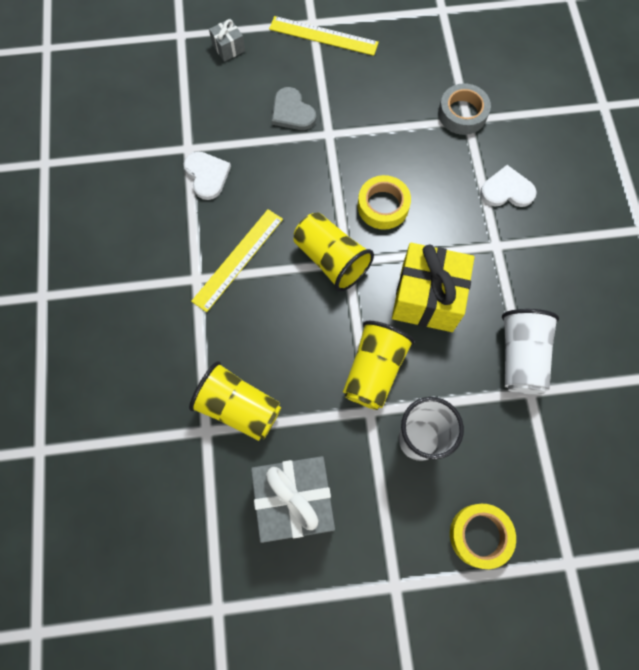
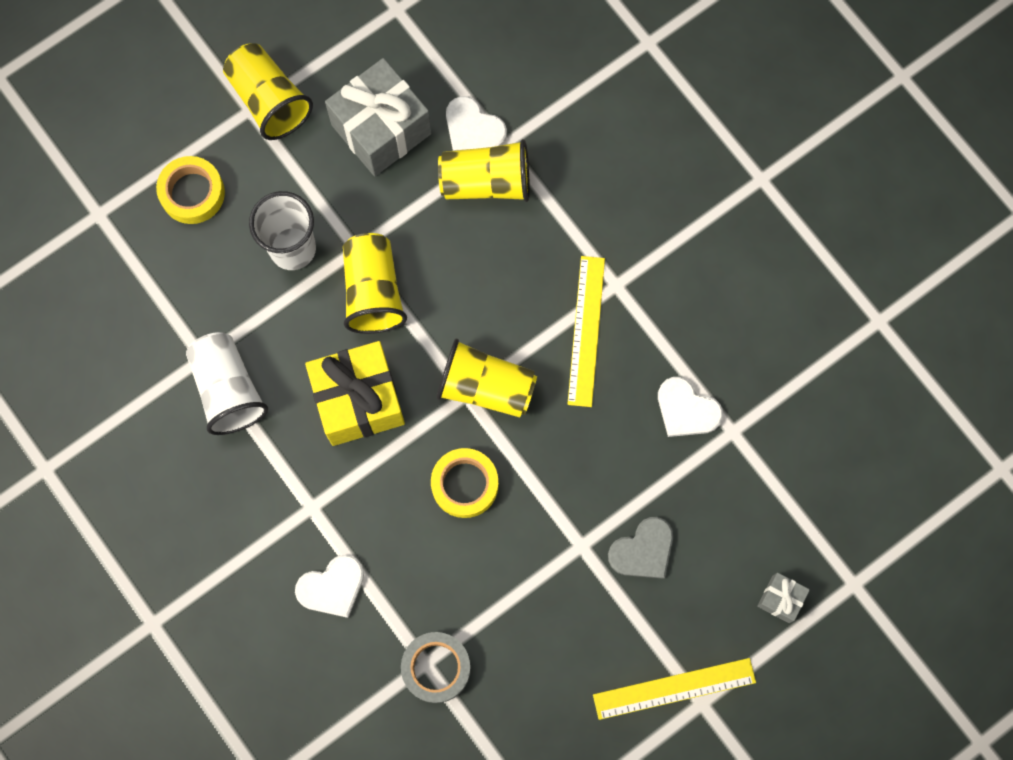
camera: 150 degrees right, 5 degrees up
(221, 458) = (473, 128): none -> white heart
(292, 112) = (643, 550): grey heart -> grey heart turned 120 degrees clockwise
(374, 585) = (269, 100): none -> yellow cup

